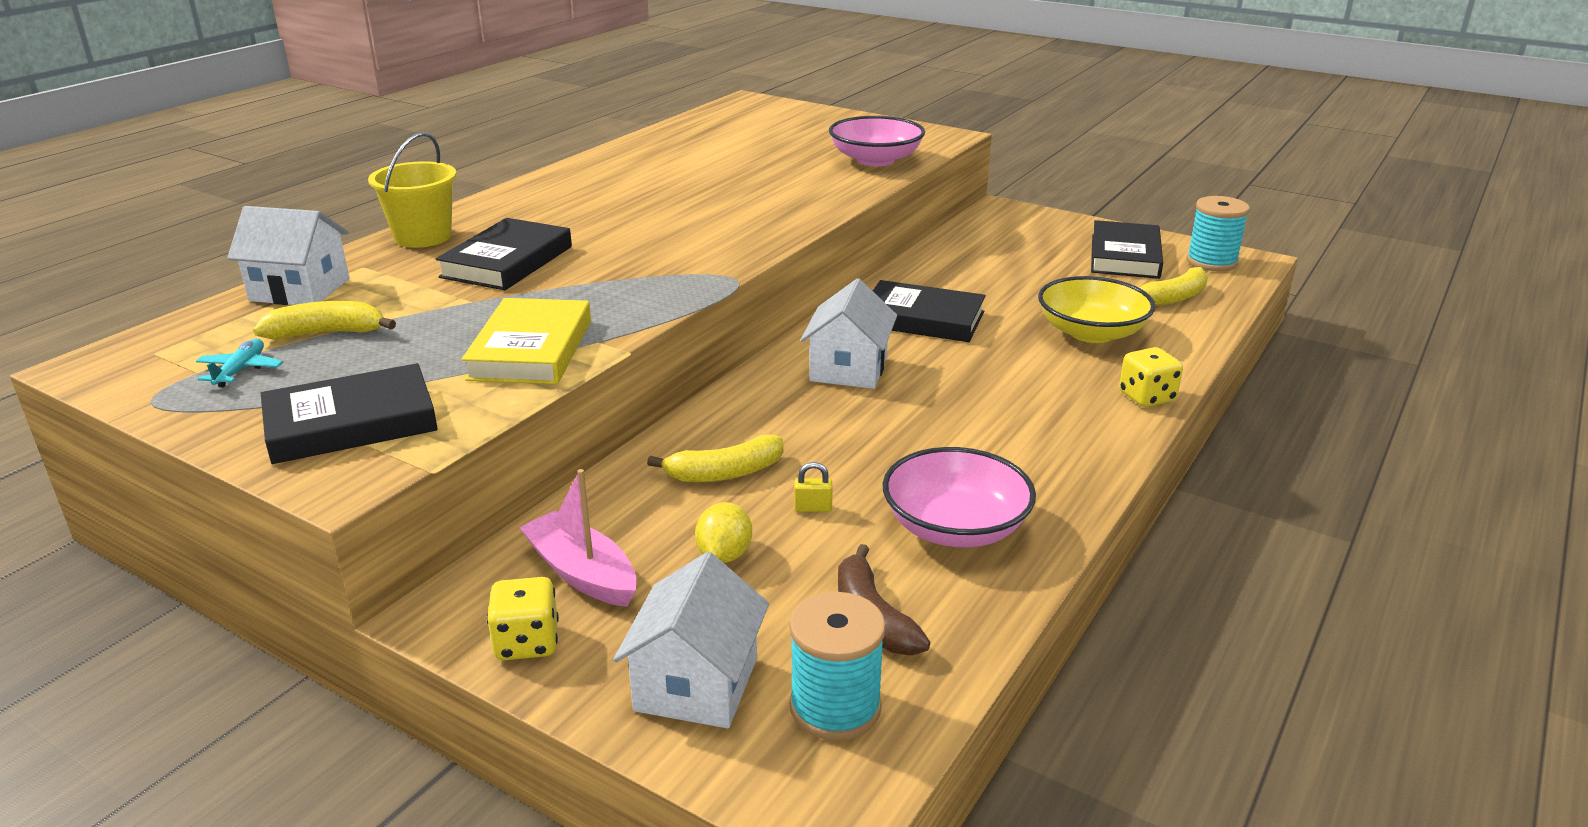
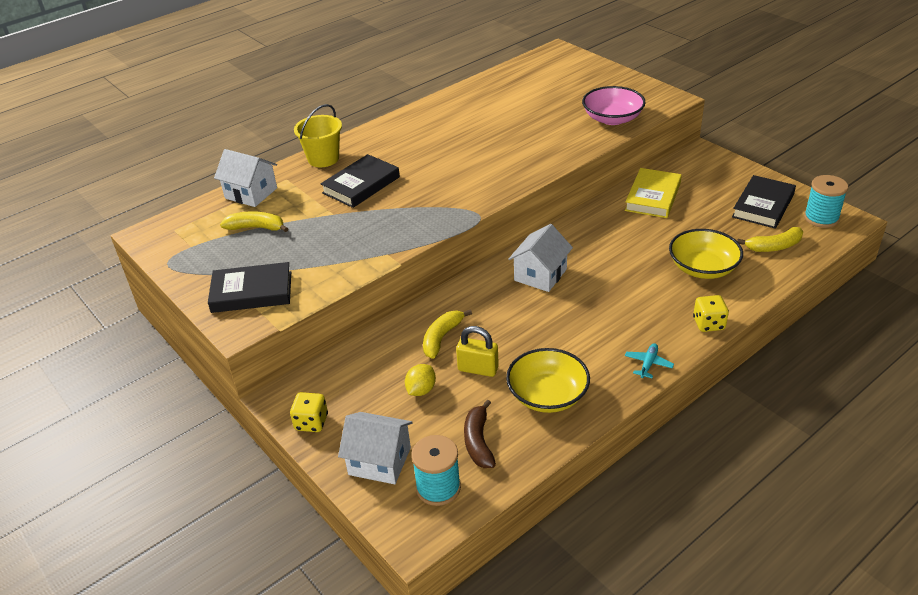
camera: 20 degrees right, 10 degrees up
(241, 370) = (210, 248): turquoise plane -> turquoise plane (648, 364)
(531, 349) = (351, 255): yellow book -> yellow book (653, 197)
(582, 573) = (349, 387): pink boat -> none
(696, 684) = (379, 461): white house -> white house turned 75 degrees clockwise
(725, 473) = (442, 338): yellow banana -> yellow banana turned 120 degrees clockwise
(813, 508) = (478, 369): yellow padlock -> yellow padlock, size x1.93
(922, 319) = (602, 242): black book -> none
(955, 527) = (547, 395): pink bowl -> yellow bowl

